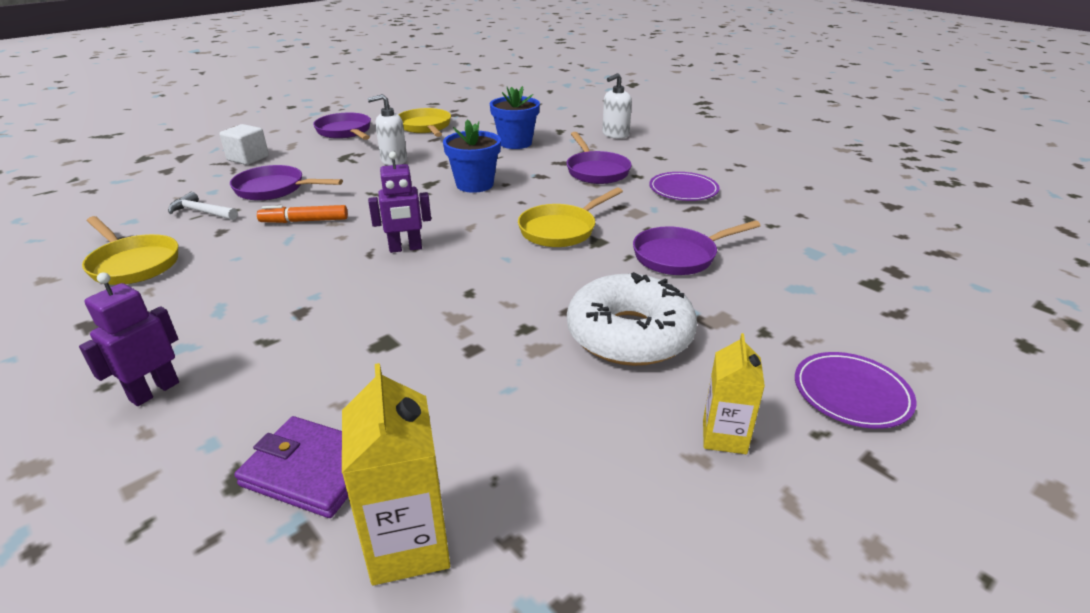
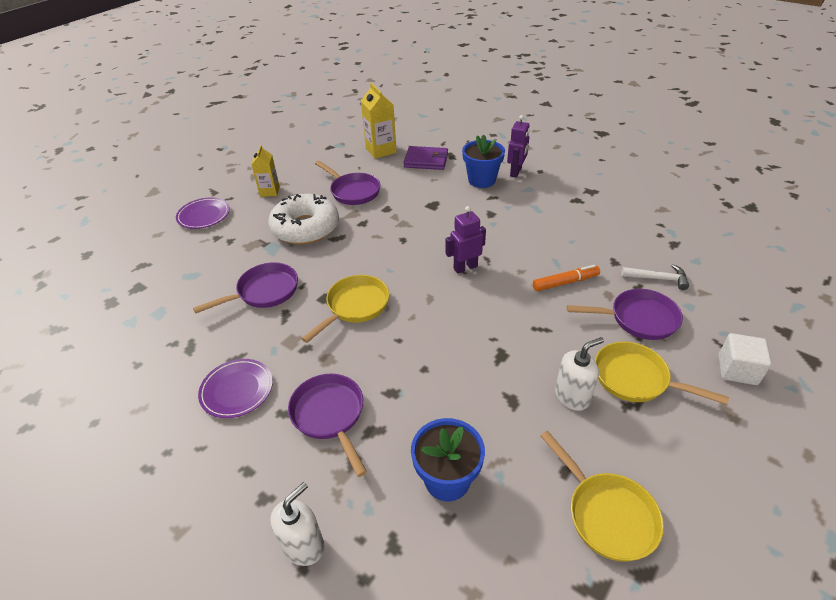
camera: 170 degrees right, 10 degrees up
(133, 264) = (629, 226): yellow pan -> yellow pan (635, 379)
(345, 132) = (706, 470): purple pan -> purple pan (353, 191)
(474, 184) = (454, 361): blue flower pot -> blue flower pot (481, 180)

